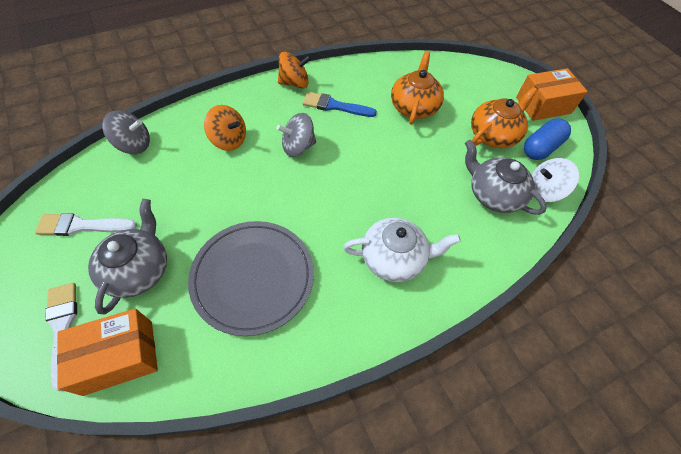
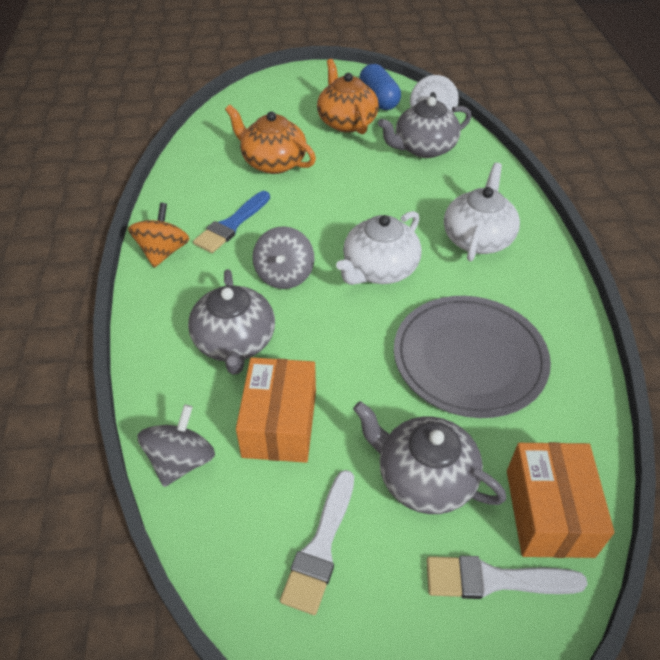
camera: 65 degrees left, 10 degrees down
(229, 140) = (235, 342): orange spinning top -> grey teapot
(326, 199) = (379, 269): none -> white teapot
(543, 105) = (323, 78): orange box -> orange box (280, 423)

